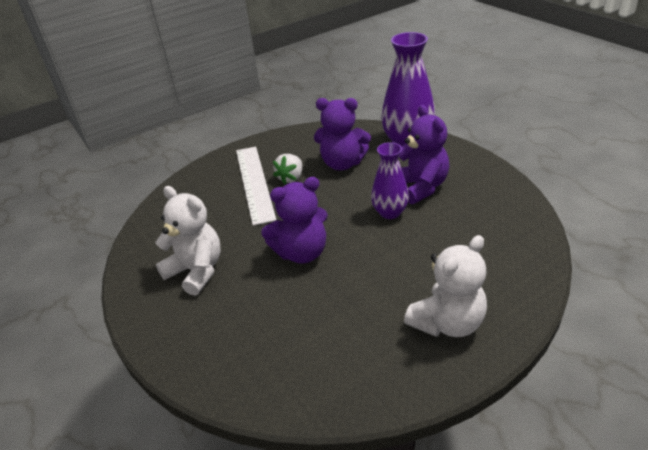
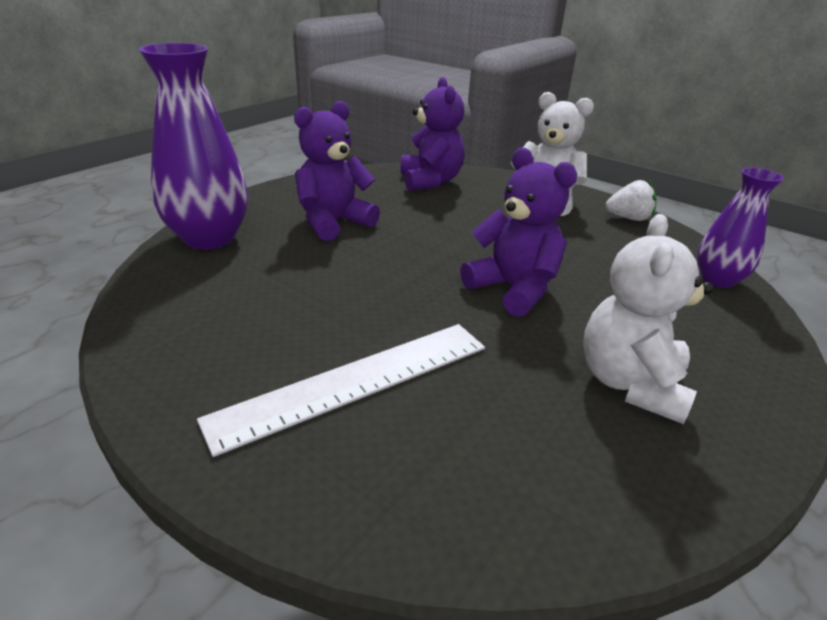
camera: 115 degrees left, 5 degrees down
(291, 178) = (328, 336): white strawberry -> white strawberry (628, 218)
(342, 163) = (275, 287): purple teddy bear -> purple teddy bear (430, 181)
(390, 212) = (396, 237): purple vase -> purple vase (717, 279)

